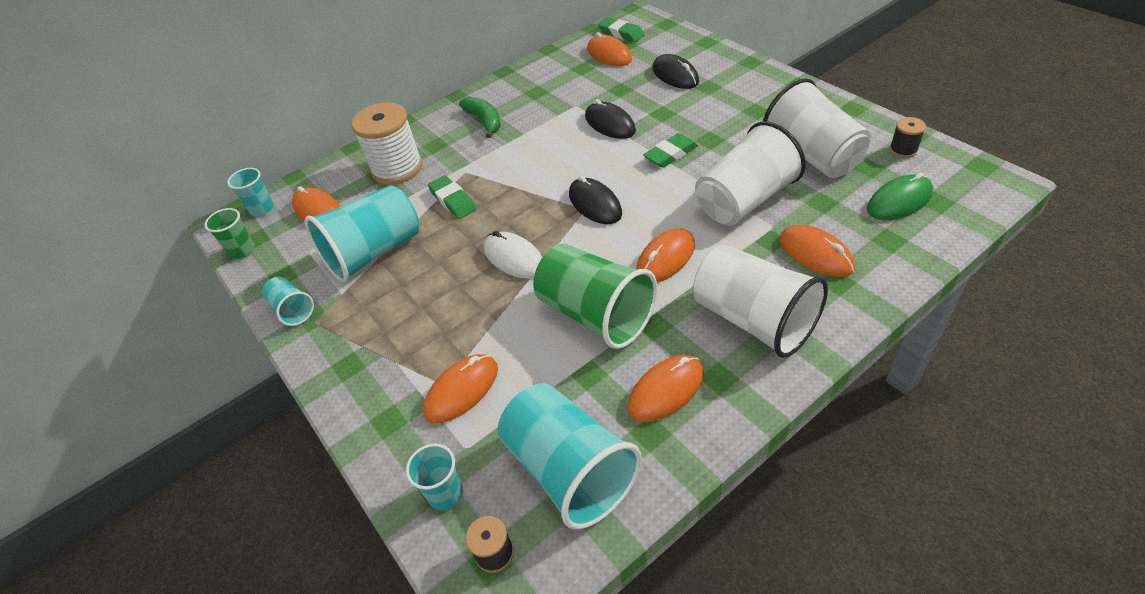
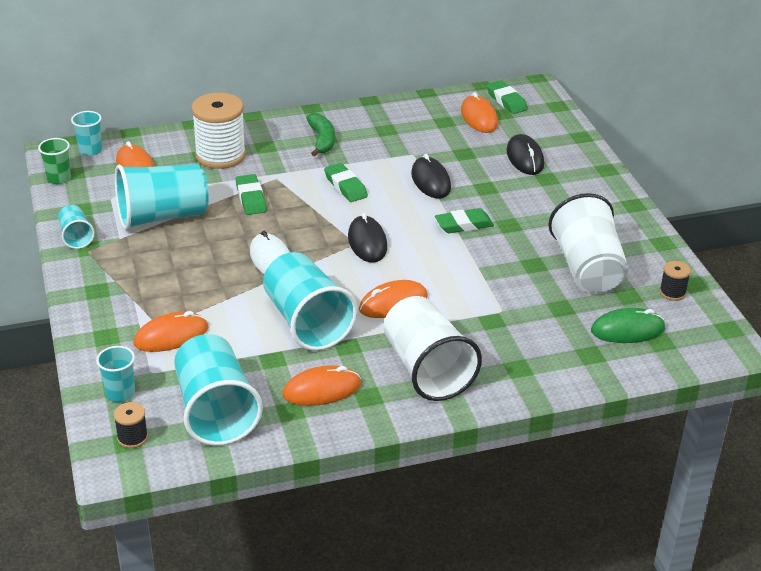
camera: 15 degrees right, 10 degrees down
(536, 156) = (345, 186): none -> green eraser
(595, 314) = (307, 322): green cup -> turquoise cup
(744, 200) = (496, 283): white cup -> none
(815, 254) = (519, 343): orange mouse -> none

